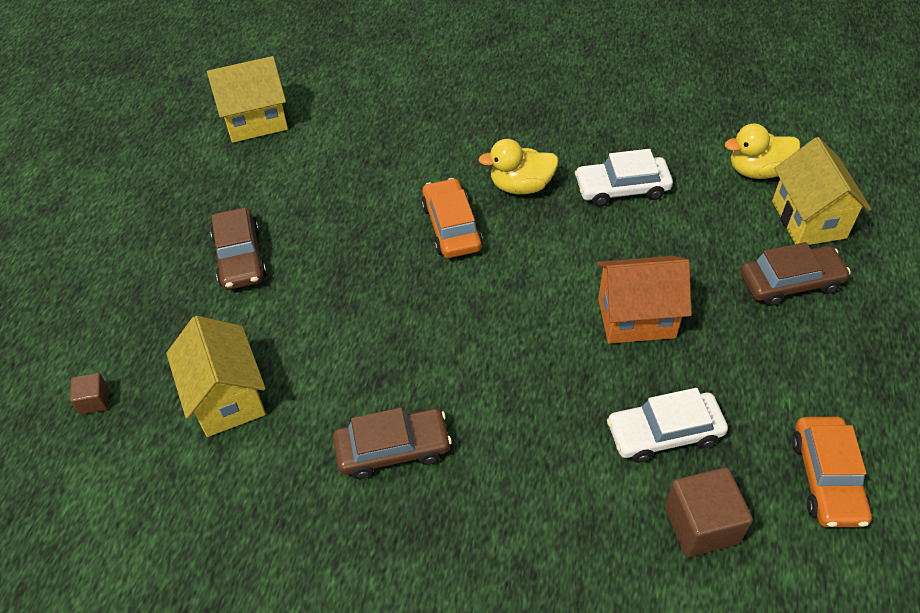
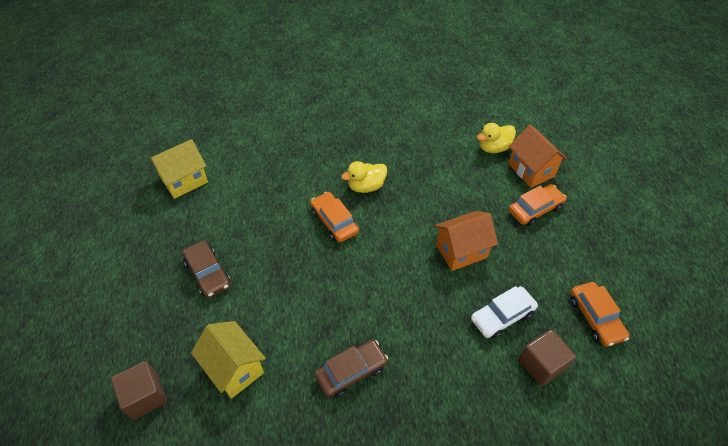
camera: 20 degrees left, 0 degrees up
(94, 401) = (145, 396): brown cube -> brown cube, size x1.88
(622, 188) = (424, 175): white car -> none
(790, 282) = (535, 209): brown car -> orange car
(808, 219) = (531, 170): yellow house -> orange house

